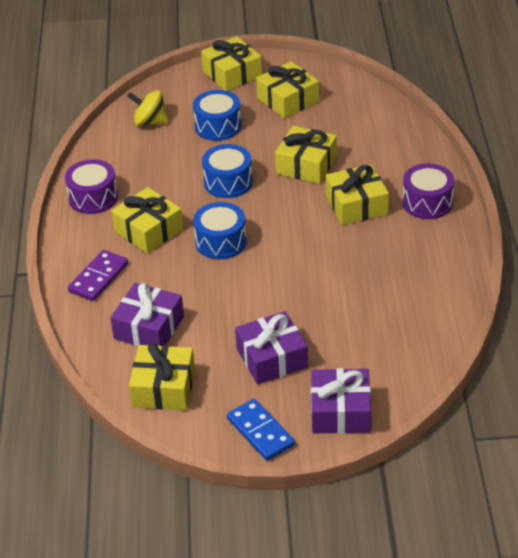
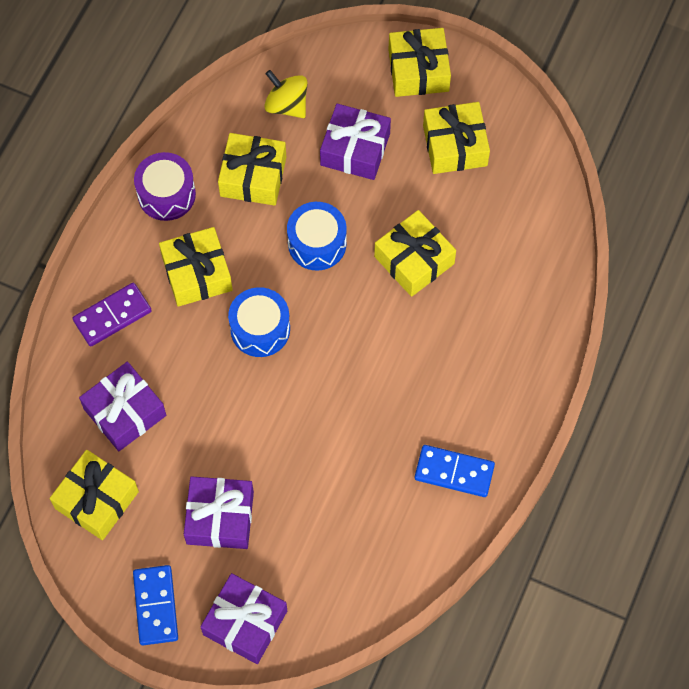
camera: 25 degrees right, 25 degrees up
(218, 126) = (355, 149): blue drum -> purple gift
(356, 205) = (431, 349): yellow gift -> yellow gift (253, 177)
(427, 202) = (507, 385): purple drum -> none
(428, 262) = (454, 472): none -> blue domino

